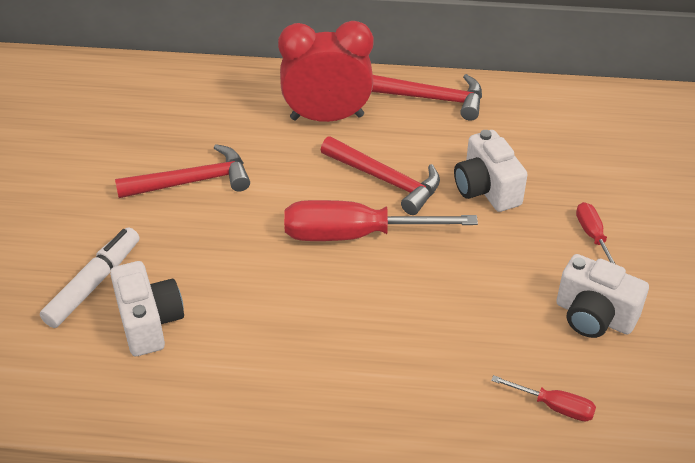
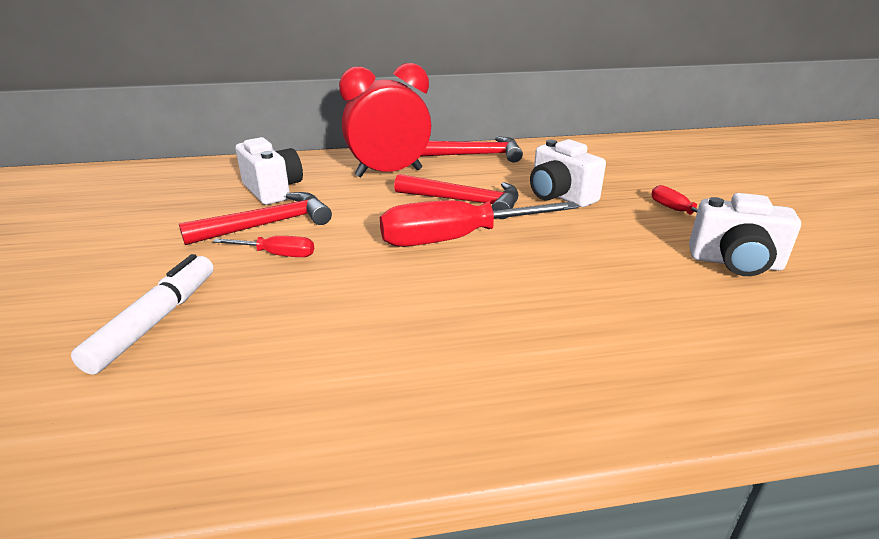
camera: 15 degrees left, 15 degrees down
(149, 322) = (237, 347): white camera -> white camera (273, 190)
(554, 406) = (774, 343): red screwdriver -> red screwdriver (277, 254)

